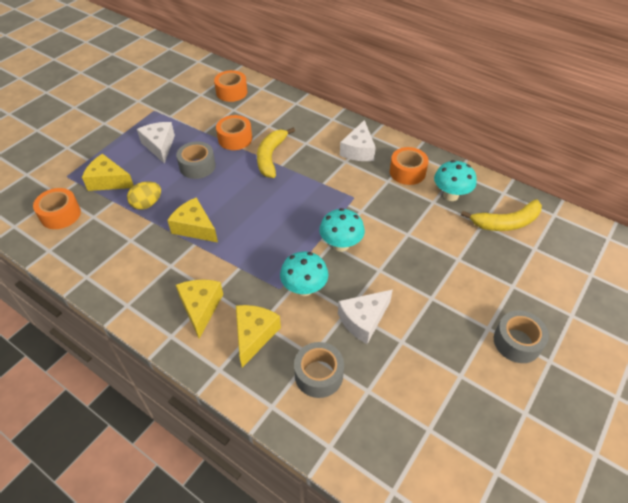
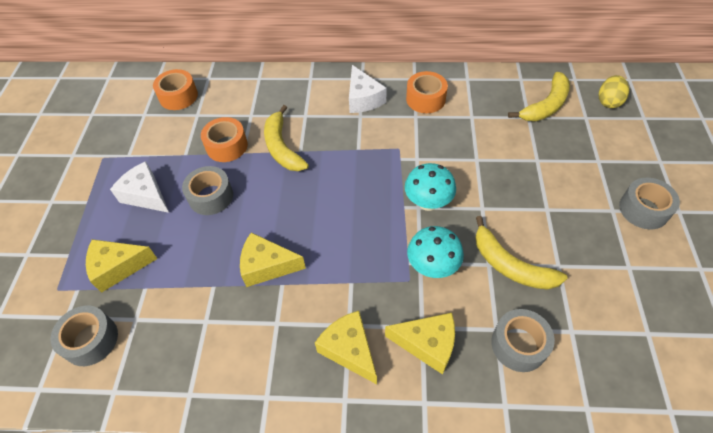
camera: 30 degrees left, 5 degrees up
(60, 214) = (91, 340): orange tape -> grey tape
(147, 204) = (189, 269): yellow egg -> yellow egg (608, 102)
(254, 335) = (427, 344): yellow cheese -> yellow cheese turned 120 degrees clockwise
(363, 320) = (510, 265): white cheese -> yellow banana
(450, 195) = (481, 103): turquoise mushroom -> none

